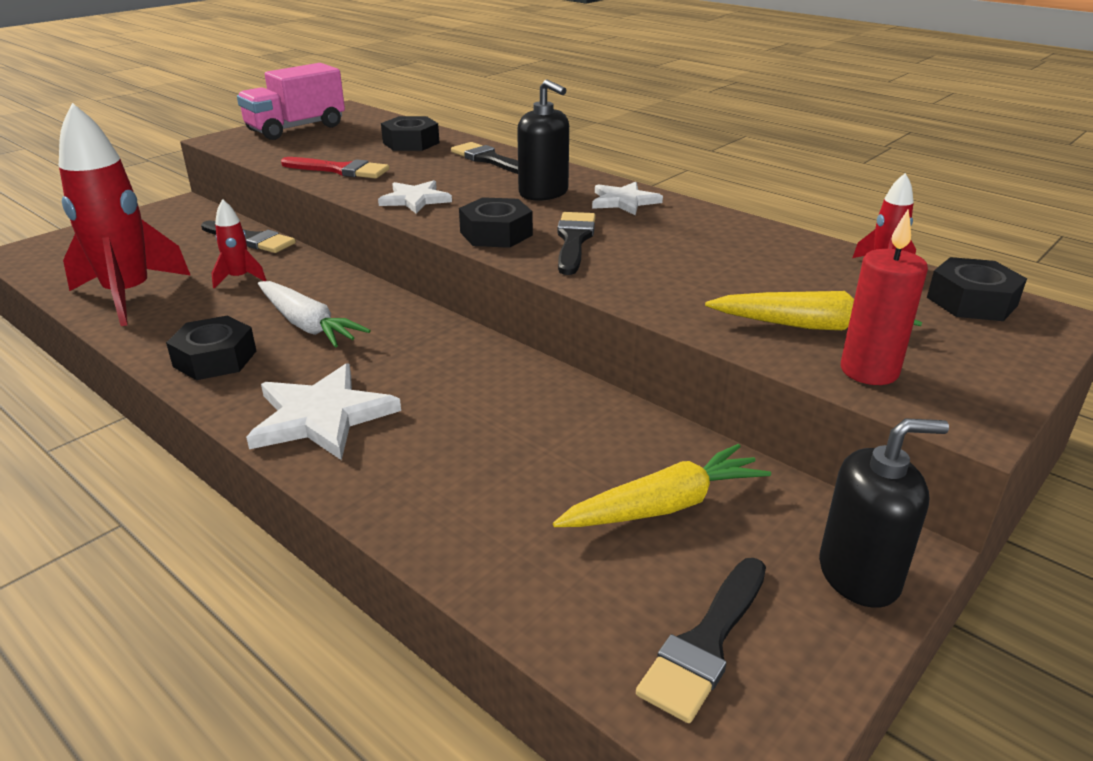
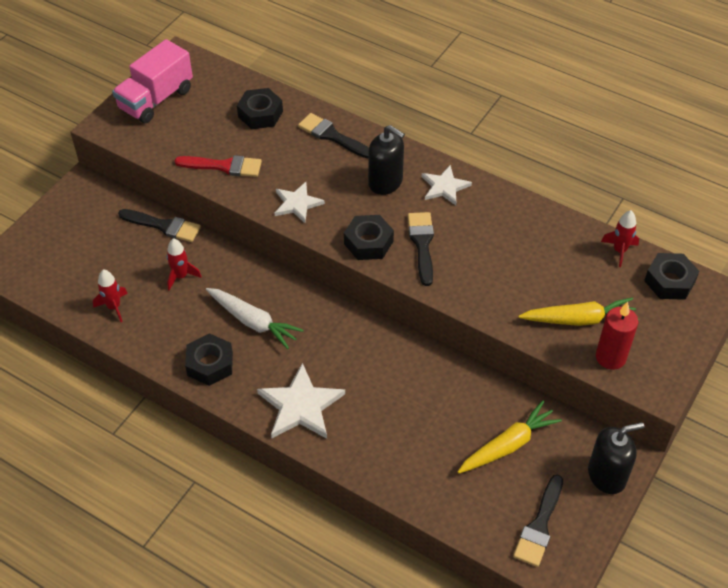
camera: 10 degrees left, 20 degrees up
(128, 295) = (114, 307): red rocket -> red rocket, size x0.46

